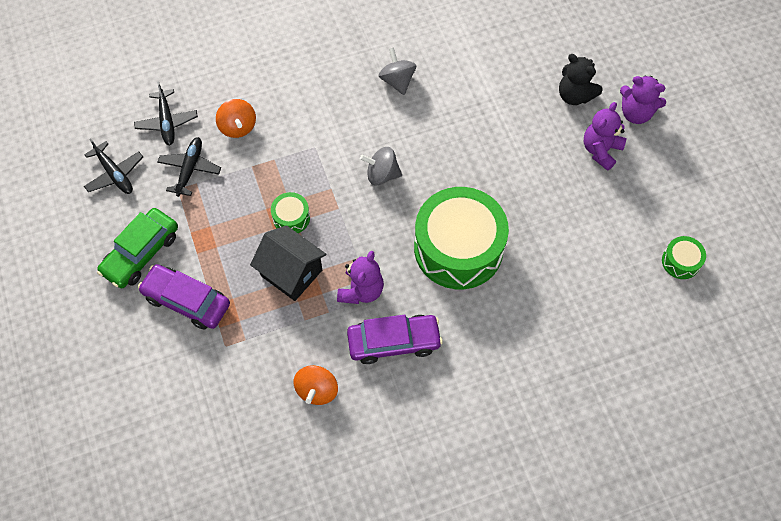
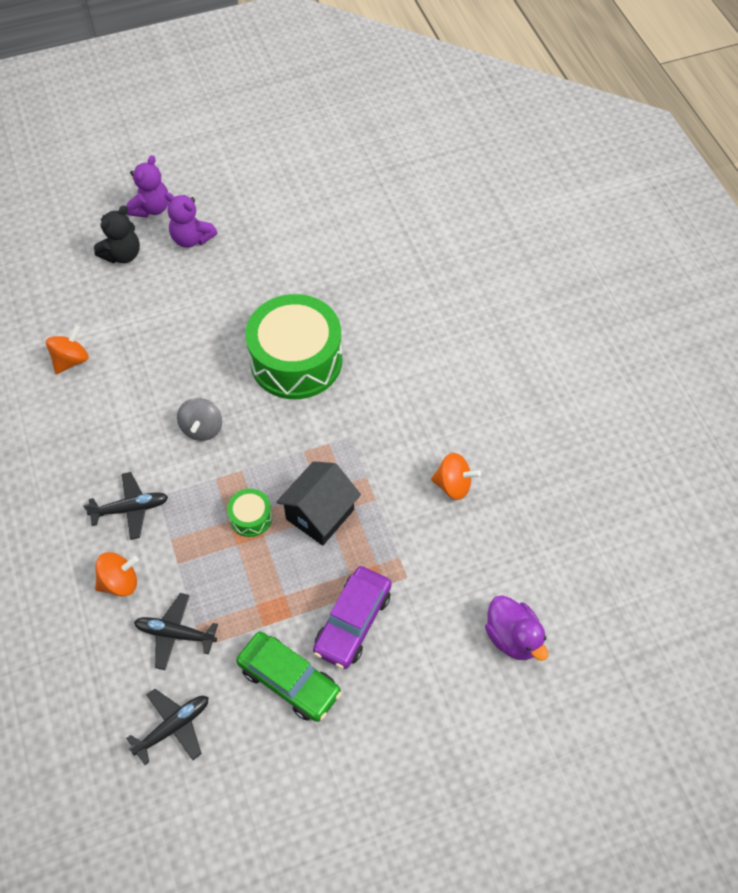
camera: 90 degrees left, 5 degrees down
(158, 436) = (513, 637): none -> purple duck
(167, 122) = (101, 669): black plane -> black plane (131, 509)
(361, 290) = (342, 447): purple teddy bear -> none
(394, 342) = (399, 417): purple car -> none
(397, 81) = (78, 413): grey spinning top -> none
(452, 69) = (71, 360): none -> orange spinning top
(680, 261) = (317, 191): green drum -> none

